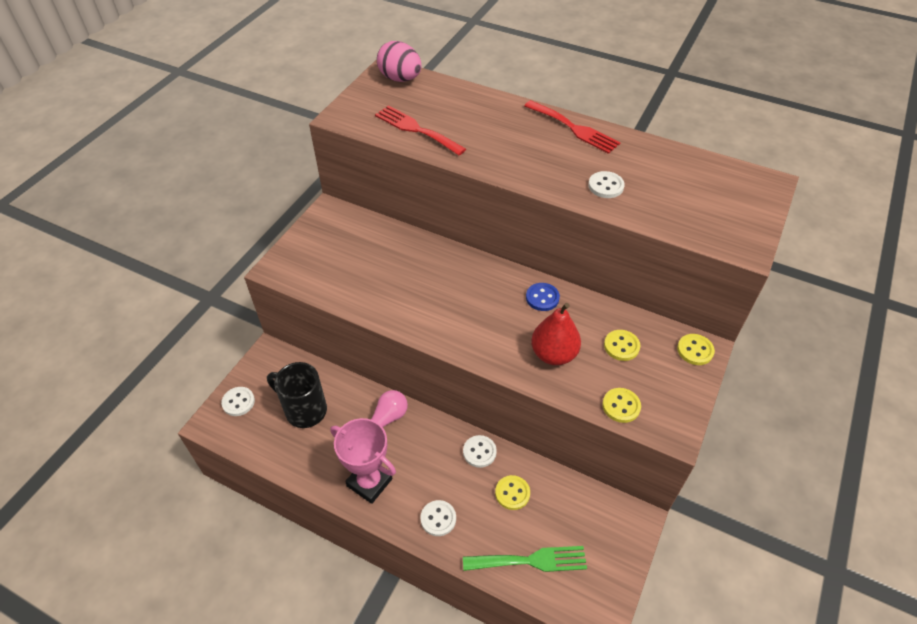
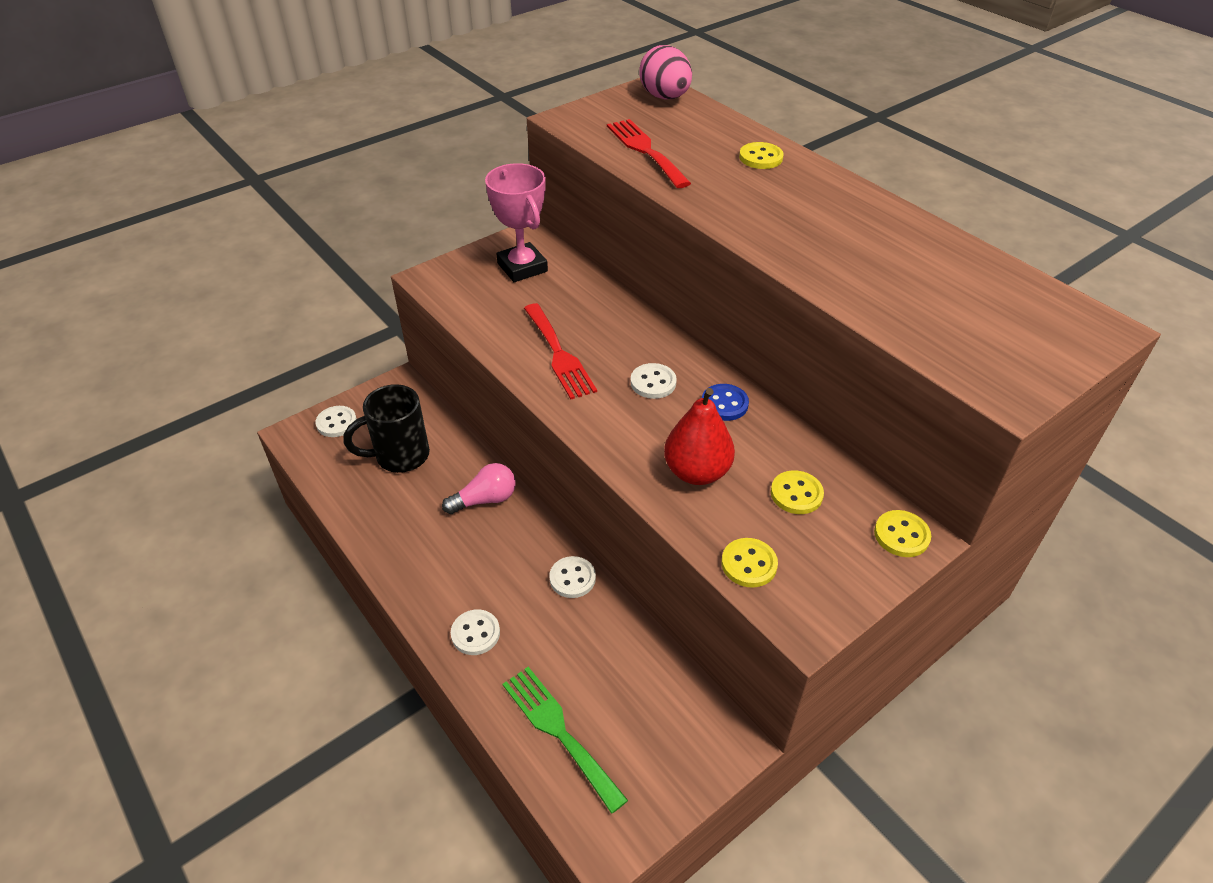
camera: 25 degrees right, 5 degrees down
(304, 410) = (400, 456): black mug -> black mug turned 75 degrees counterclockwise
(369, 482) = (422, 560): pink trophy -> pink trophy (522, 267)
(512, 493) = (584, 642): yellow button -> yellow button (760, 158)
(531, 560) = (559, 731): green fork -> green fork turned 150 degrees counterclockwise
(574, 128) = (852, 196): red fork -> red fork (559, 354)
(605, 186) = (849, 268): white button -> white button (653, 382)

